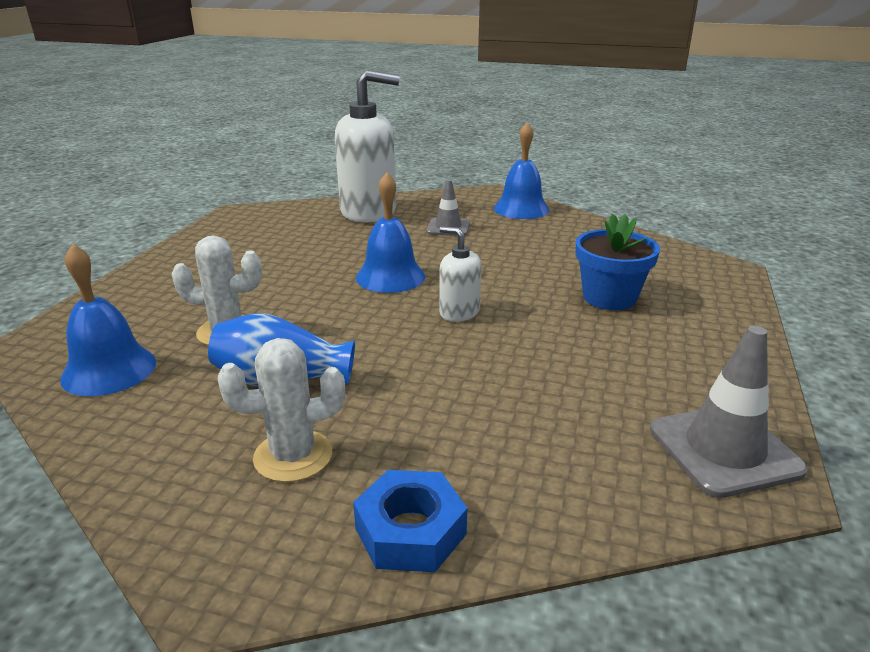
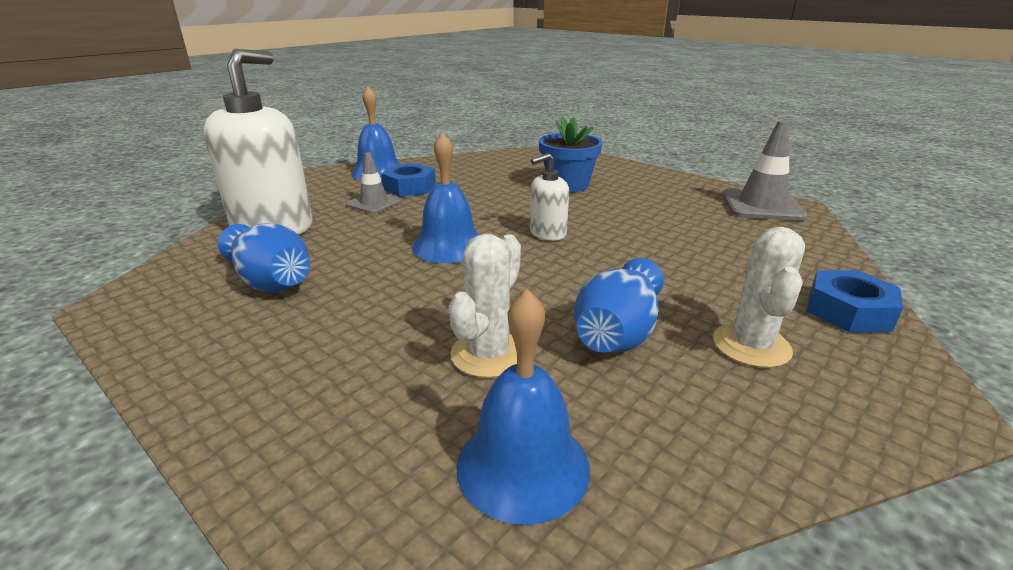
camera: 65 degrees left, 0 degrees up
(288, 238) = (271, 281): none -> blue vase
(501, 229) = (409, 187): none -> blue nut

